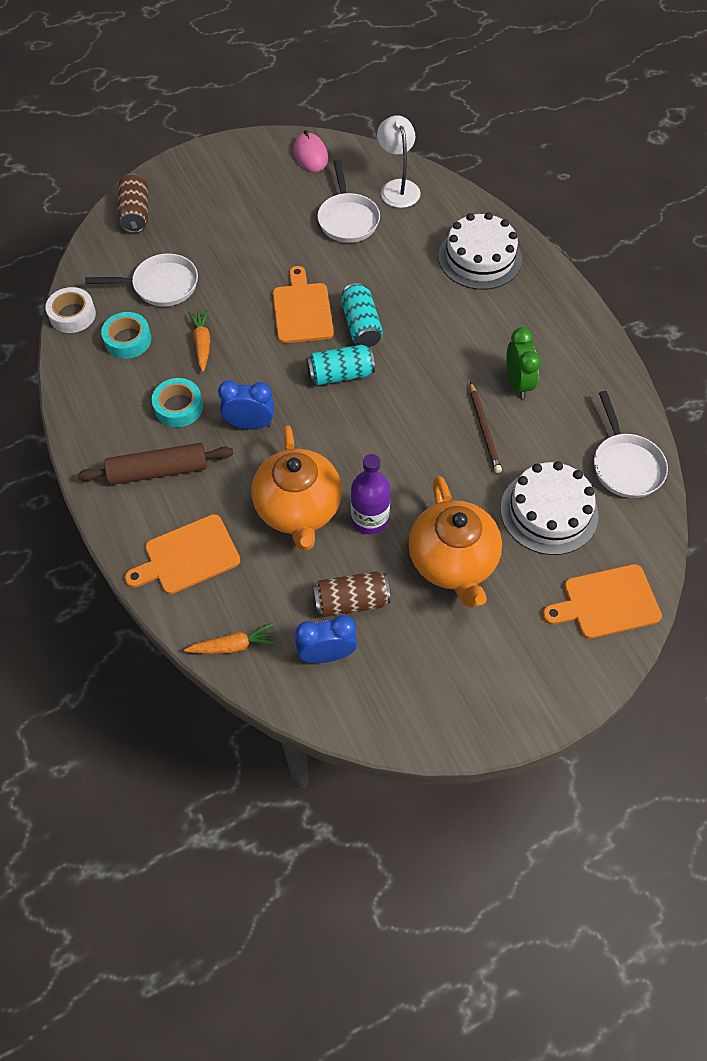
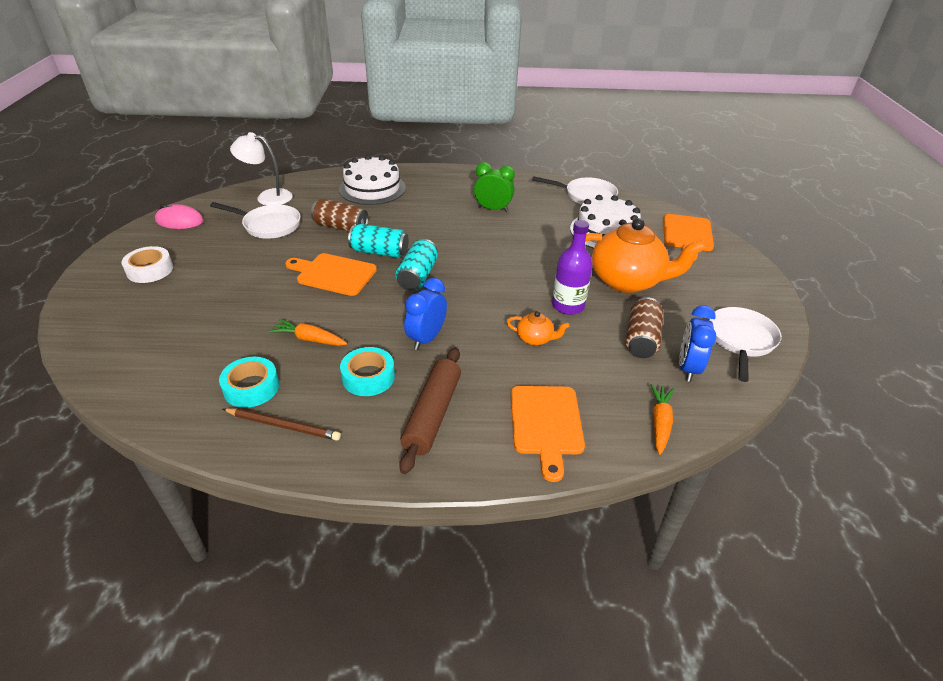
camera: 65 degrees left, 20 degrees down
(72, 315) = (170, 421): white tape -> white tape (150, 270)
(135, 214) = (99, 333): brown can -> brown can (341, 227)
(160, 285) = (210, 344): white pan -> white pan (740, 340)
(298, 509) = (535, 339): orange teapot -> orange teapot, size x0.44
(484, 429) = (521, 233): brown pencil -> brown pencil (283, 426)

